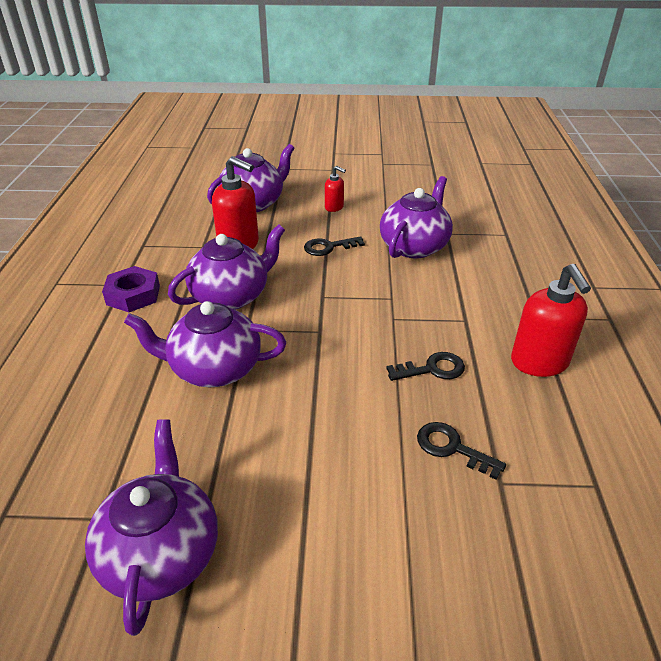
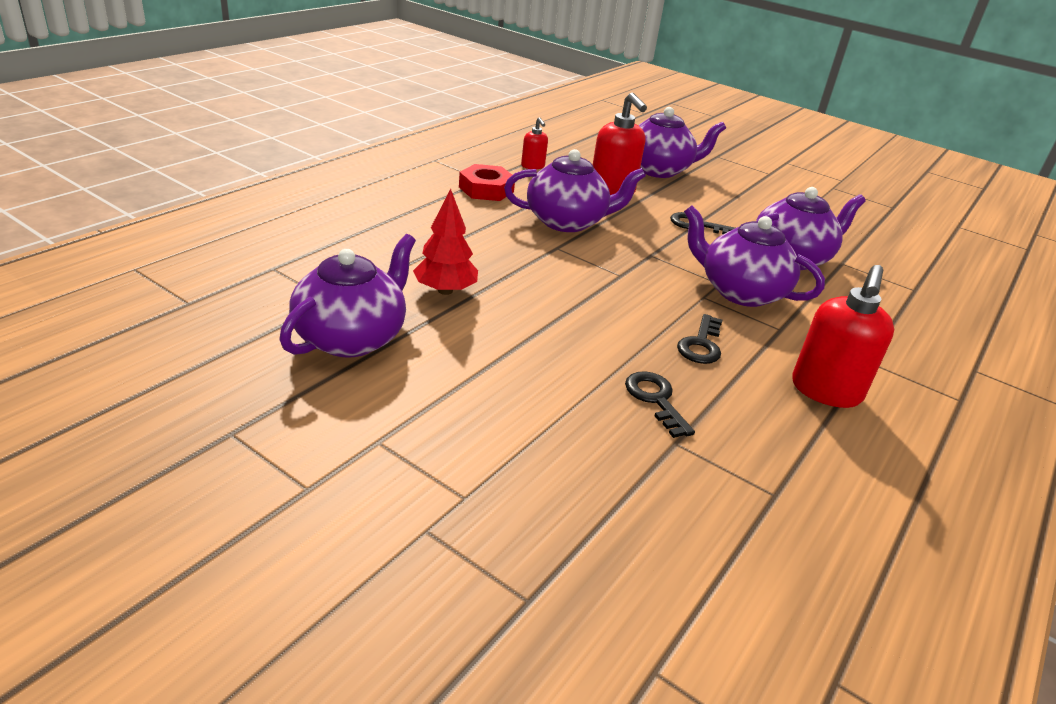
camera: 30 degrees right, 5 degrees down
(133, 295) = (486, 189): purple nut -> red nut
(197, 436) = (445, 290): none -> red tree
(214, 368) = (502, 259): purple teapot -> purple teapot (740, 292)
(334, 207) = (738, 201): red soap dispenser -> red soap dispenser (533, 166)
(432, 369) = (701, 344): black key -> black key turned 90 degrees clockwise

